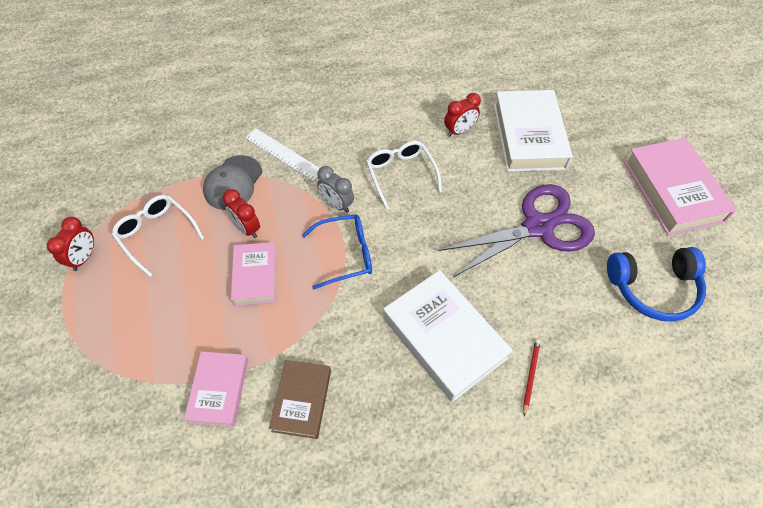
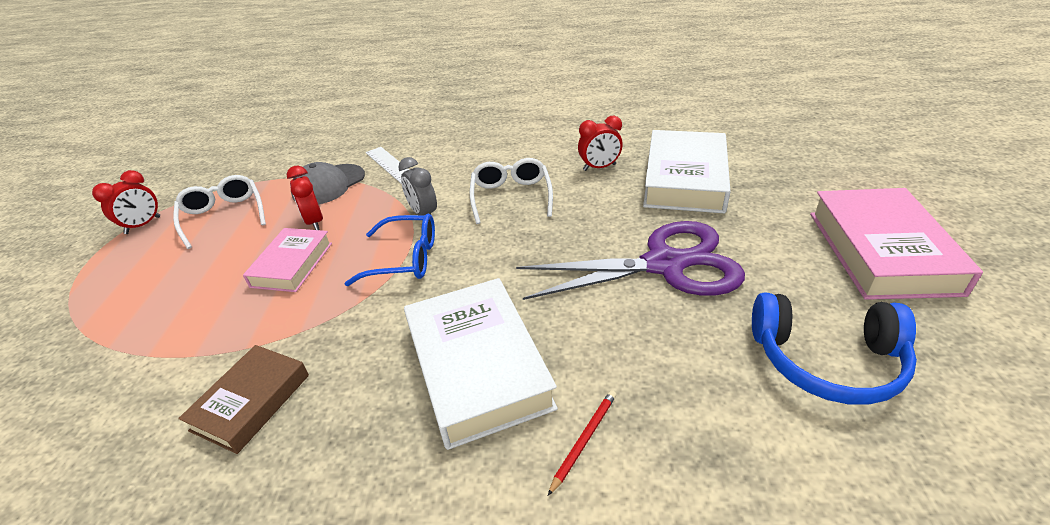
camera: 20 degrees right, 20 degrees down
(219, 390) = (167, 370): pink book -> none

